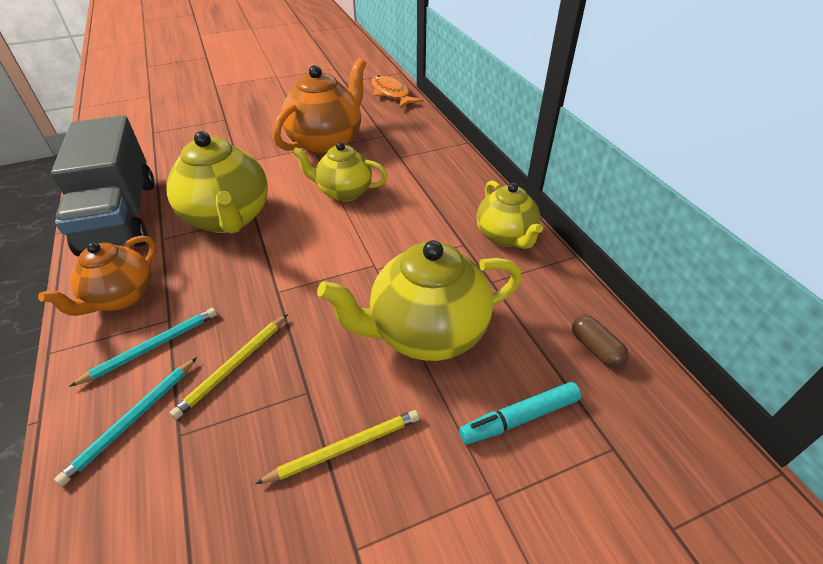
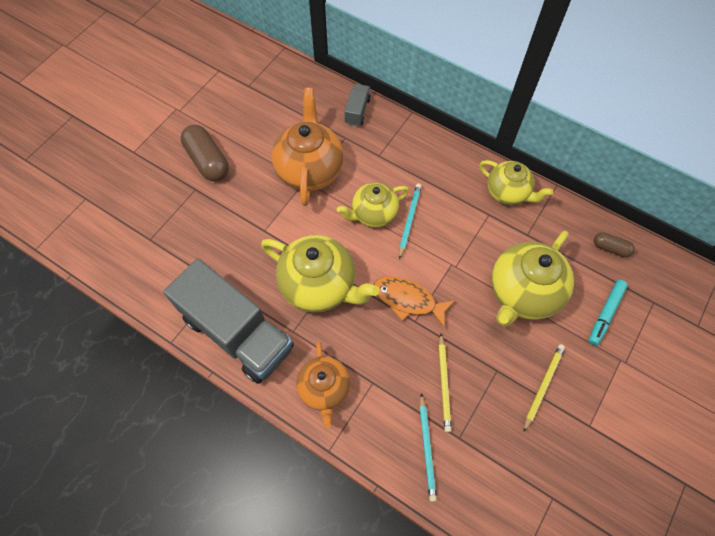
camera: 35 degrees left, 20 degrees up
(152, 347) = (385, 405): turquoise pencil -> turquoise pencil (409, 220)
(256, 108) = (207, 161): none -> brown capsule
(391, 94) = (304, 82): orange fish -> orange fish (408, 300)
(415, 124) = (357, 111): none -> grey truck

